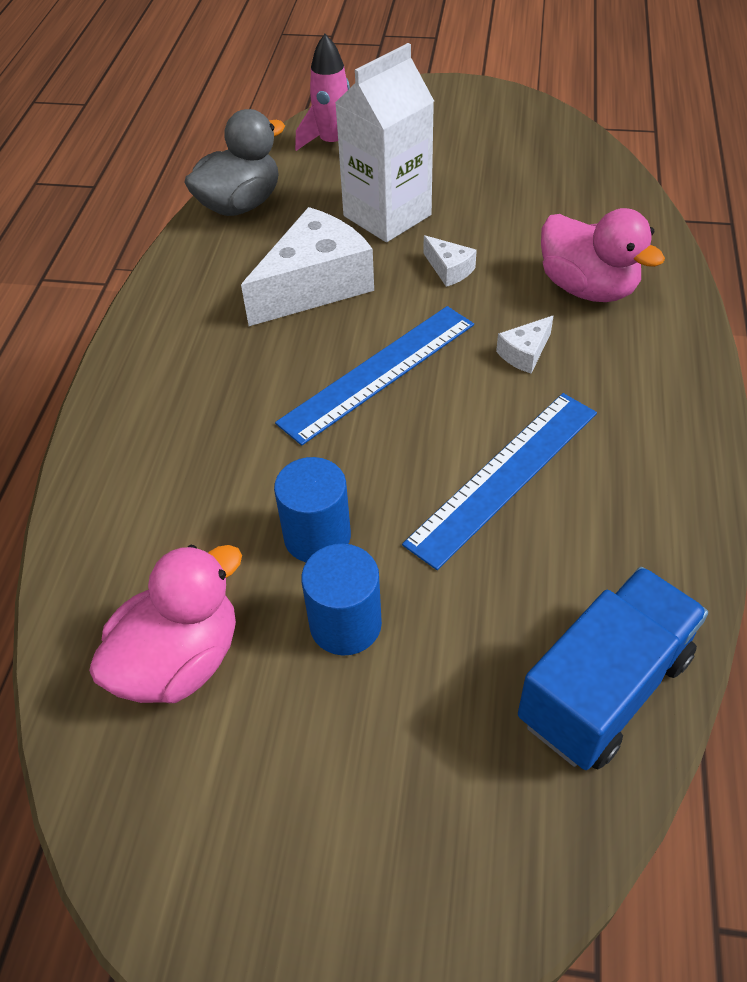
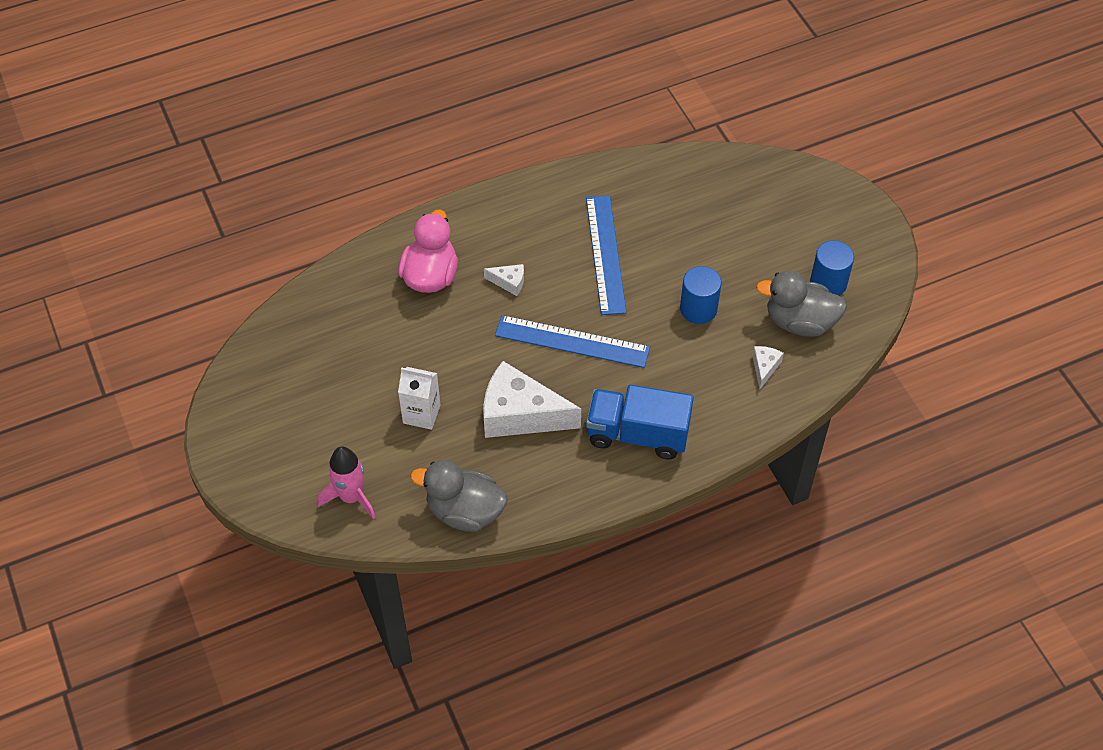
camera: 125 degrees left, 5 degrees up
(179, 660) = (799, 322): pink duck -> grey duck
(345, 624) = (734, 273): blue cylinder -> blue cylinder (828, 283)
(387, 215) = (421, 414): white carton -> white carton, size x0.61
(449, 269) = (457, 351): white cheese -> white cheese (764, 367)
(504, 476) = (605, 254): blue ruler -> blue ruler turned 75 degrees clockwise
(604, 688) = (692, 176): blue truck -> blue truck (637, 434)

